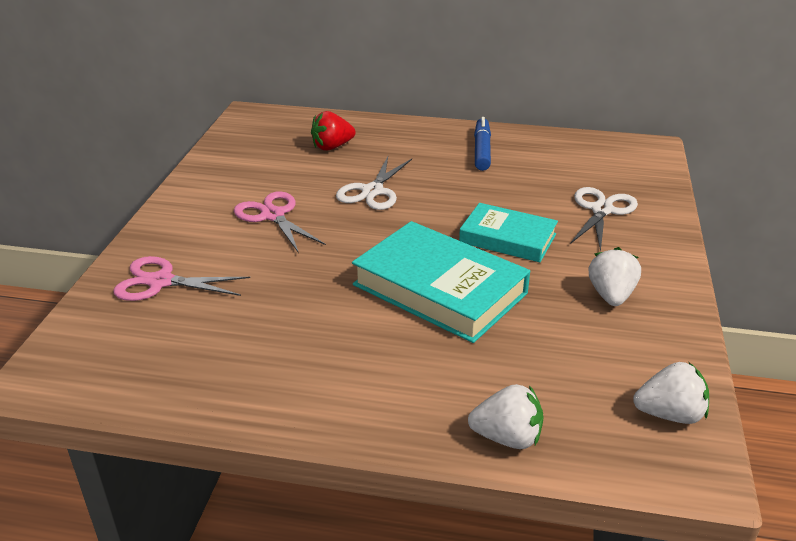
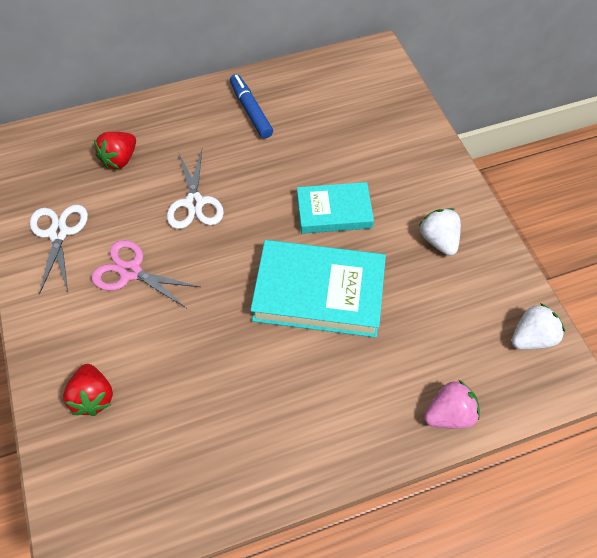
camera: 30 degrees left, 25 degrees up
(161, 282) = (93, 397): pink scissors -> red strawberry
(507, 437) = (449, 414): white strawberry -> pink strawberry
(602, 210) = (382, 147): white scissors -> white scissors (59, 233)

